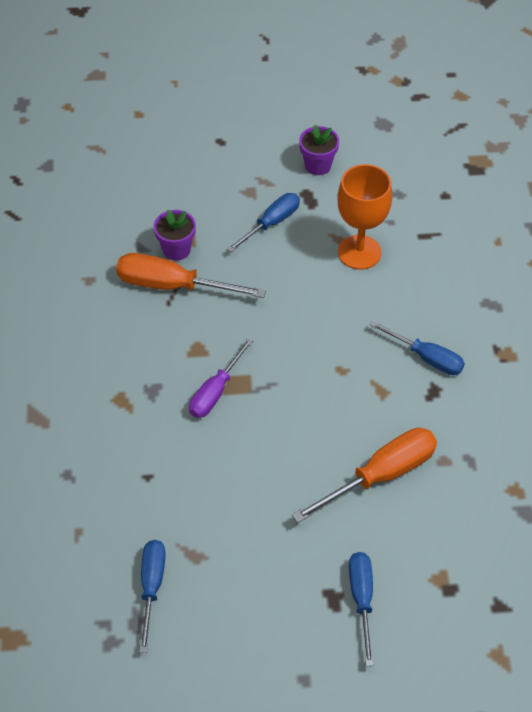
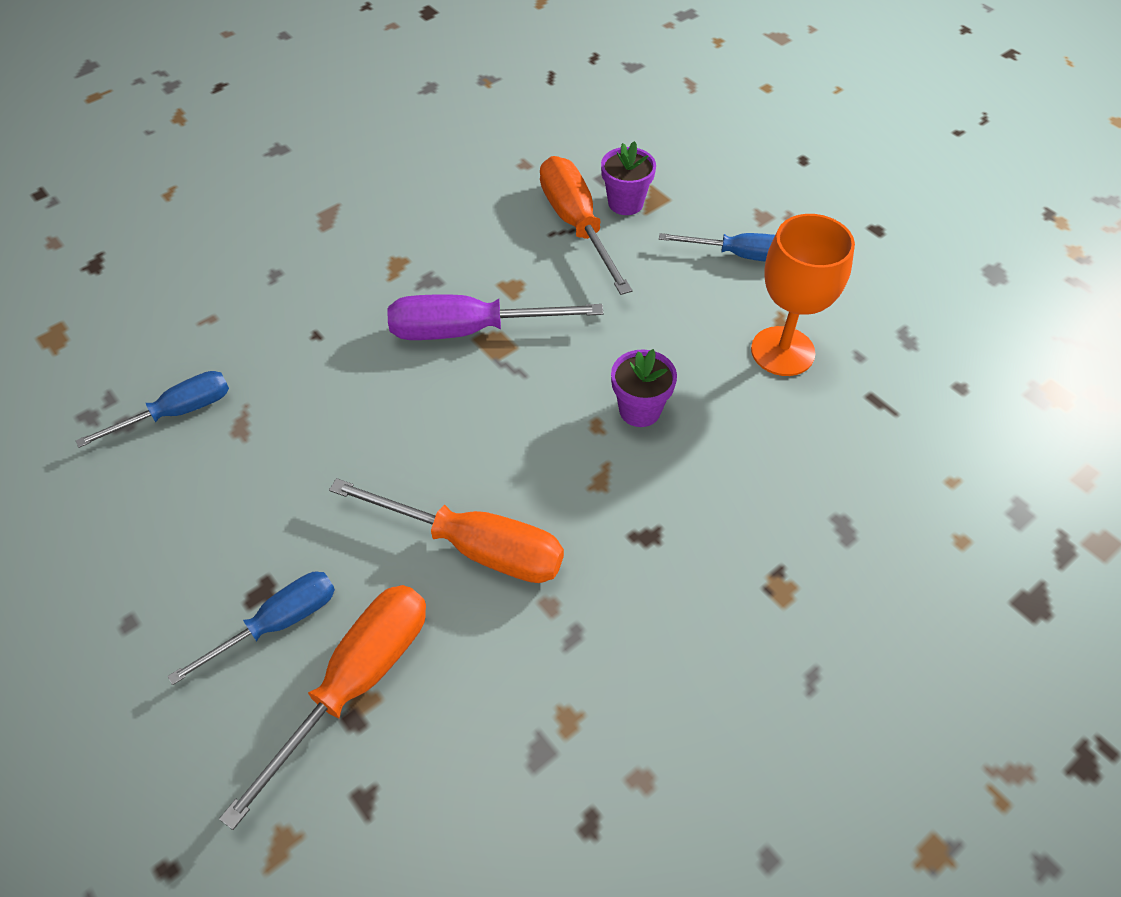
camera: 55 degrees right, 0 degrees up
(216, 391) = (470, 330): purple screwdriver -> purple screwdriver, size x1.51
(318, 165) = (864, 250): purple flower pot -> purple flower pot (640, 410)
(426, 357) = (692, 500): blue screwdriver -> none
(428, 577) = (356, 683): none -> orange screwdriver

